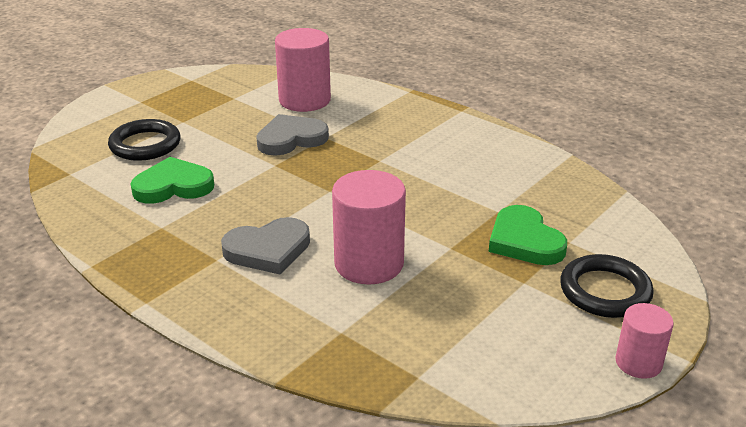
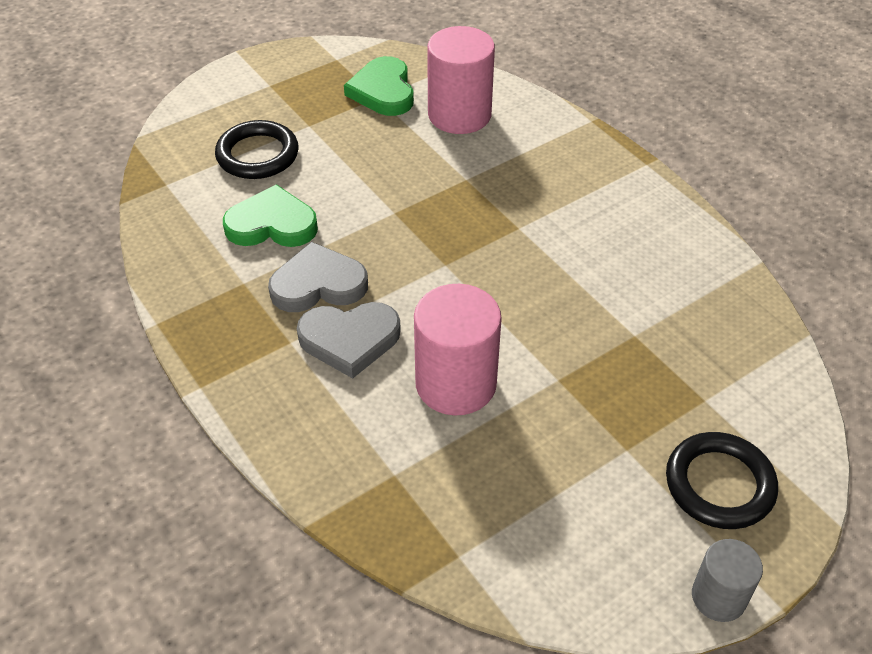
camera: 15 degrees right, 15 degrees up
(291, 139) = (424, 175): grey heart -> grey heart (318, 284)
(524, 241) = (650, 388): green heart -> green heart (383, 91)
(638, 363) = (718, 597): pink cylinder -> grey cylinder

